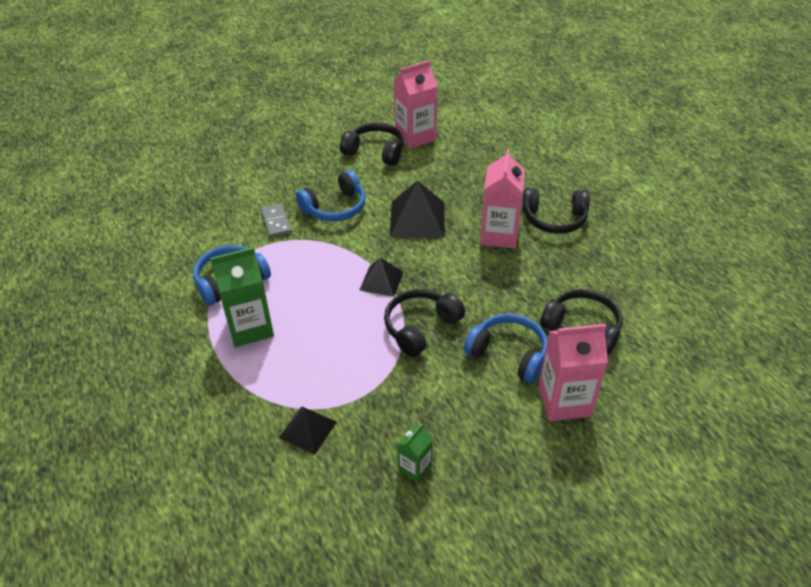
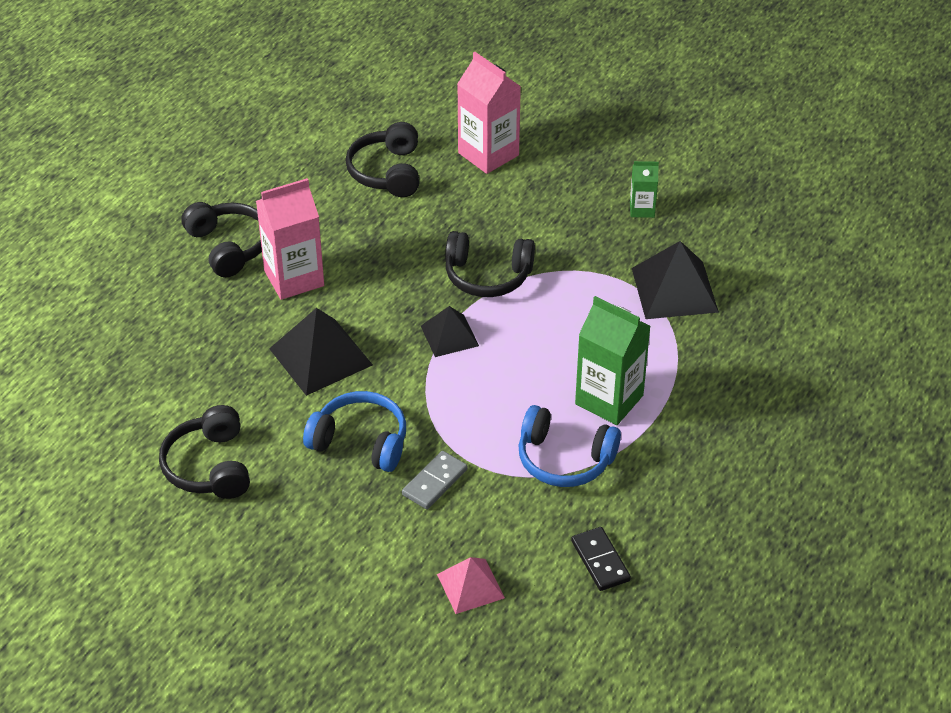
camera: 125 degrees left, 0 degrees up
(151, 258) = (600, 561): none -> black domino
(198, 205) = (470, 586): none -> pink pyramid
(307, 429) = (674, 290): black pyramid -> black pyramid, size x1.63
(415, 137) = (141, 442): pink carton -> none
(508, 354) = (466, 205): blue headphones -> none

